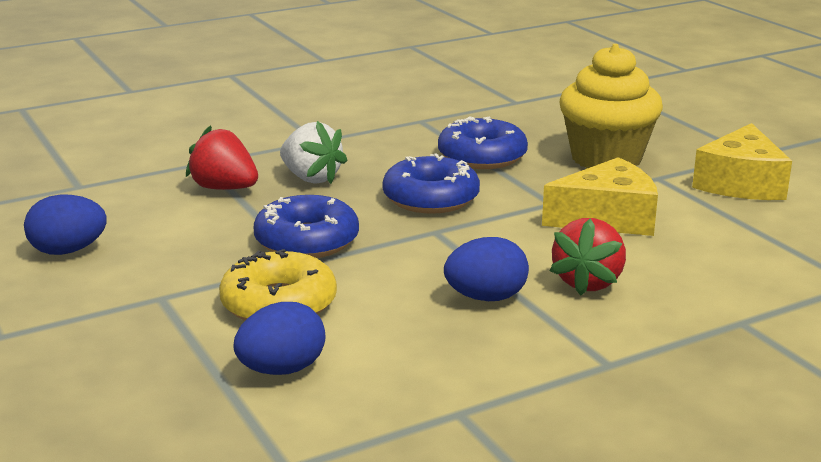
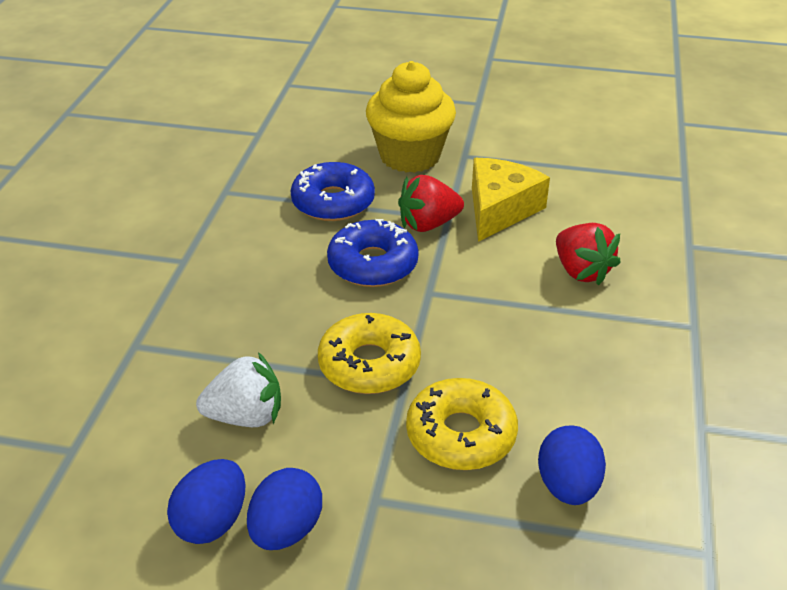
camera: 50 degrees left, 15 degrees up
(224, 188) = (208, 359): red strawberry -> red strawberry (428, 224)
(307, 241) = (369, 364): blue donut -> yellow donut
(311, 178) = (255, 302): white strawberry -> white strawberry (246, 416)
(486, 298) = (557, 326): blue egg -> blue egg (286, 529)
(741, 183) = (513, 133): yellow cheese -> none

